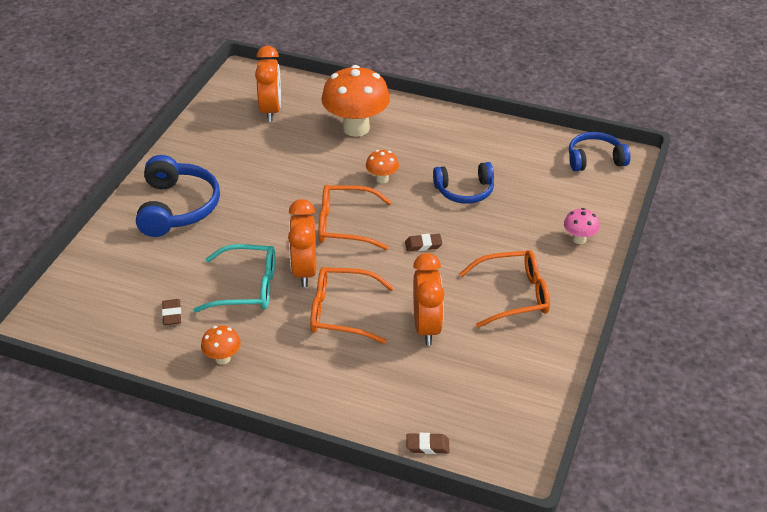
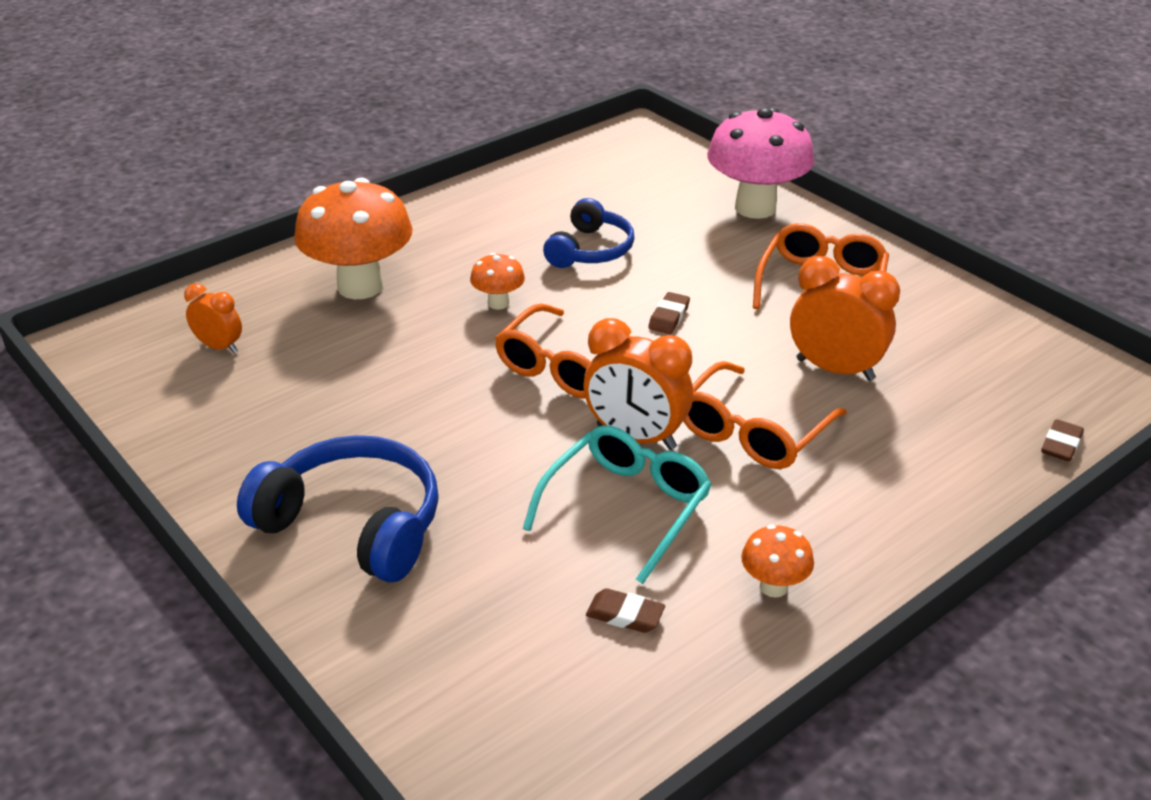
camera: 60 degrees left, 5 degrees down
(271, 110) = (219, 347): orange clock -> orange clock, size x0.58
(579, 239) = (755, 208): pink mushroom -> pink mushroom, size x2.15
(595, 159) = (622, 148): blue headphones -> none

